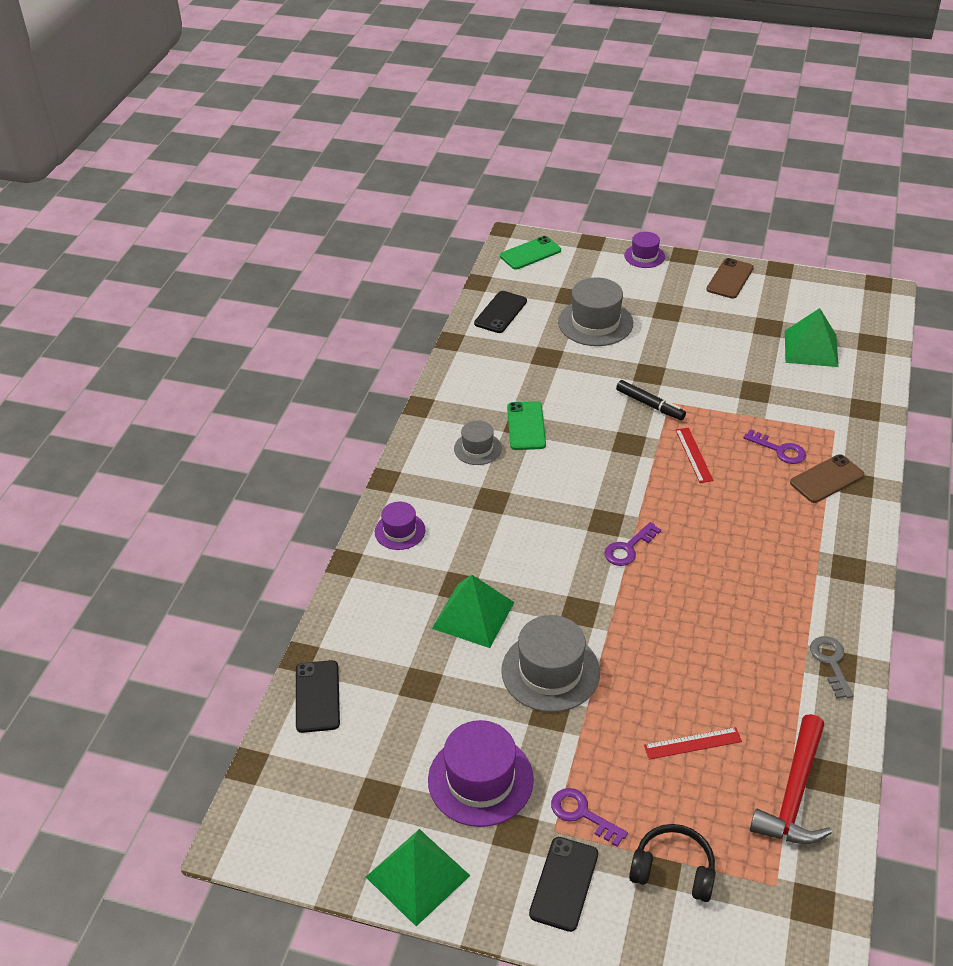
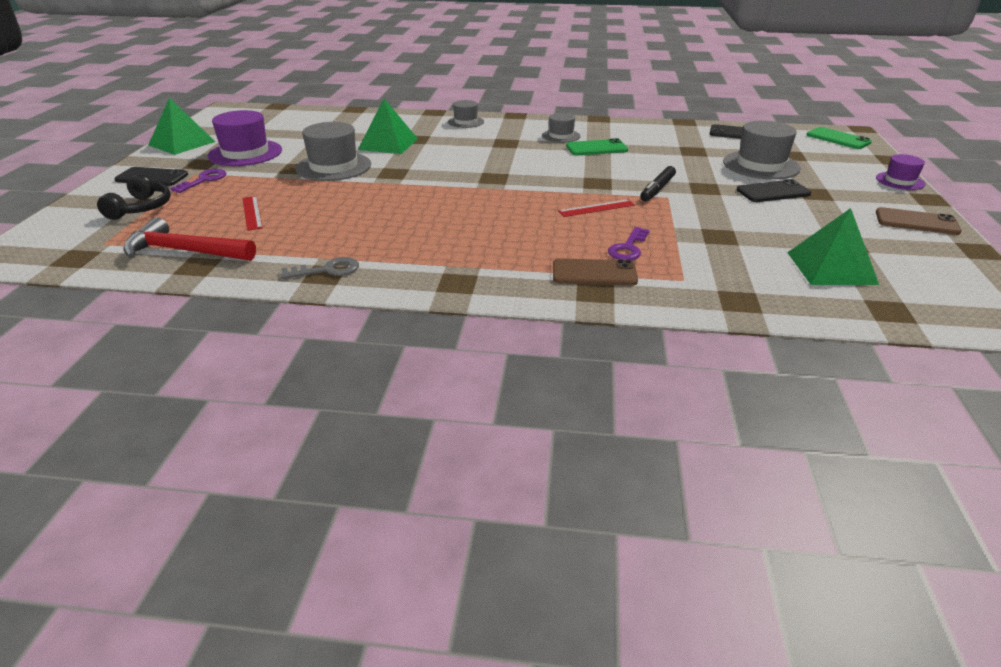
camera: 80 degrees right, 10 degrees down
(317, 696) = (323, 114): black phone -> black phone (773, 192)
(400, 531) = (465, 122): purple hat -> grey hat
(628, 548) = (464, 186): purple key -> none
(827, 479) = (594, 273): brown phone -> brown phone turned 45 degrees counterclockwise

